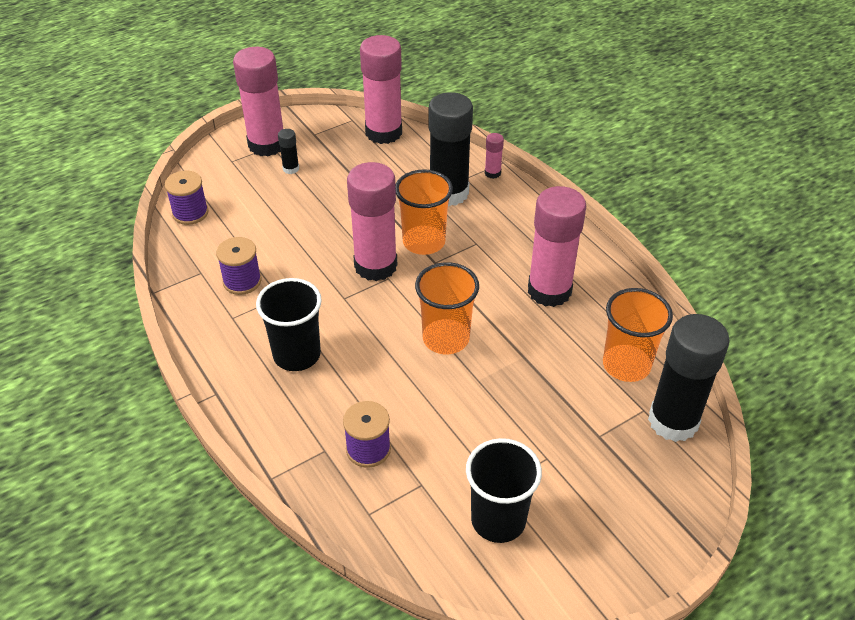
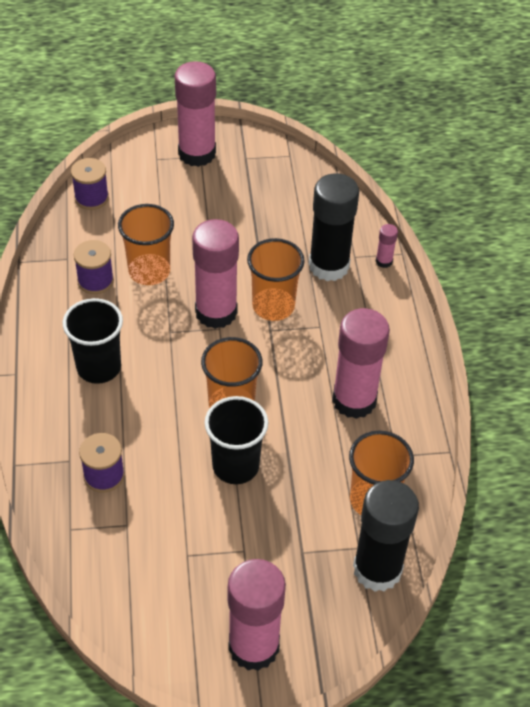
camera: 25 degrees right, 5 degrees up
(289, 255) = (149, 271): none -> orange cup
(291, 169) = (203, 186): black glue stick -> none
(383, 132) = (310, 180): pink glue stick -> pink glue stick (253, 646)
(498, 520) = (167, 583): black cup -> black cup (235, 466)

